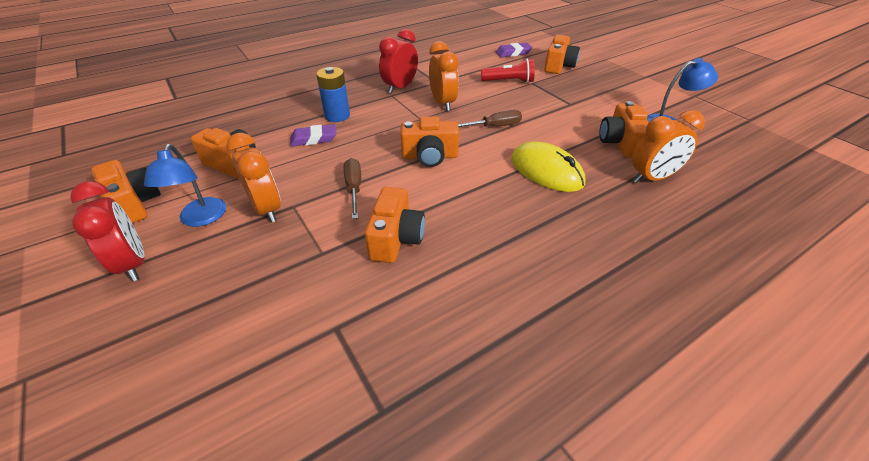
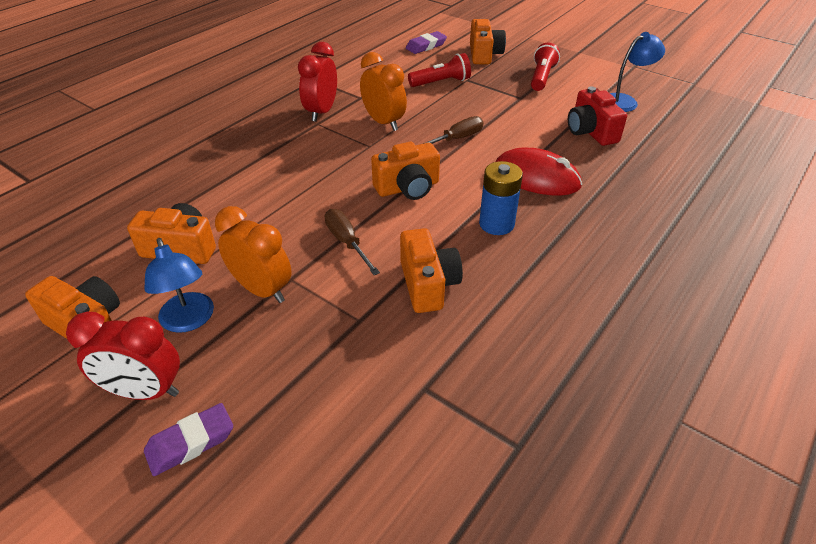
camera: 20 degrees left, 0 degrees up
(133, 263) = (145, 391): red clock -> red clock turned 150 degrees clockwise
(314, 139) = (259, 196): purple eraser -> purple eraser (190, 442)
(337, 116) = (268, 162): blue battery -> blue battery (496, 224)
(546, 171) = (536, 177): yellow mouse -> red mouse
(599, 91) = (541, 77): none -> red flashlight
(620, 143) = (590, 131): orange camera -> red camera
(652, 178) = (637, 163): orange clock -> none

